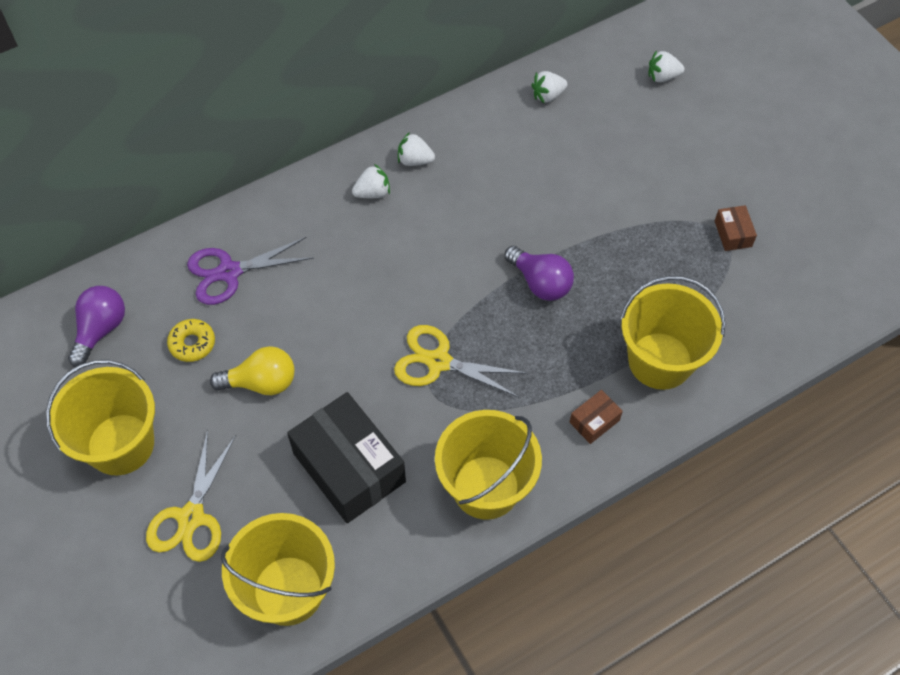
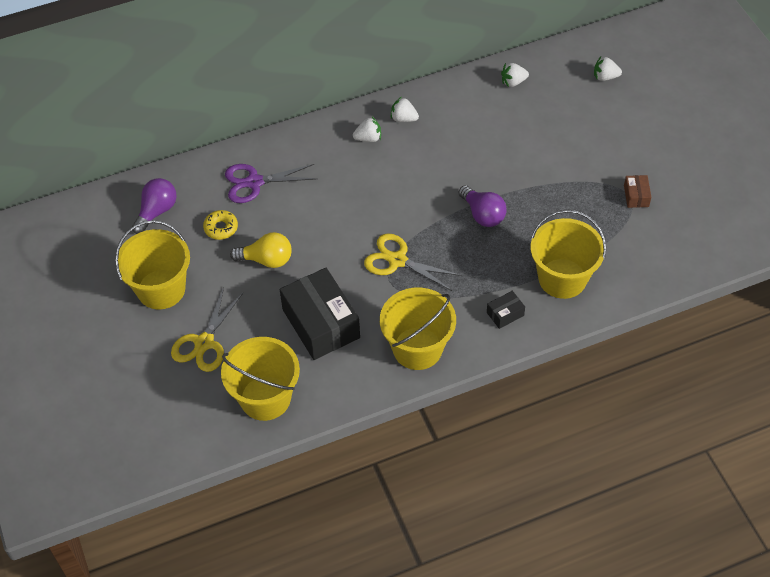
camera: 10 degrees right, 5 degrees down
(594, 421) = (505, 314): brown box -> black box

